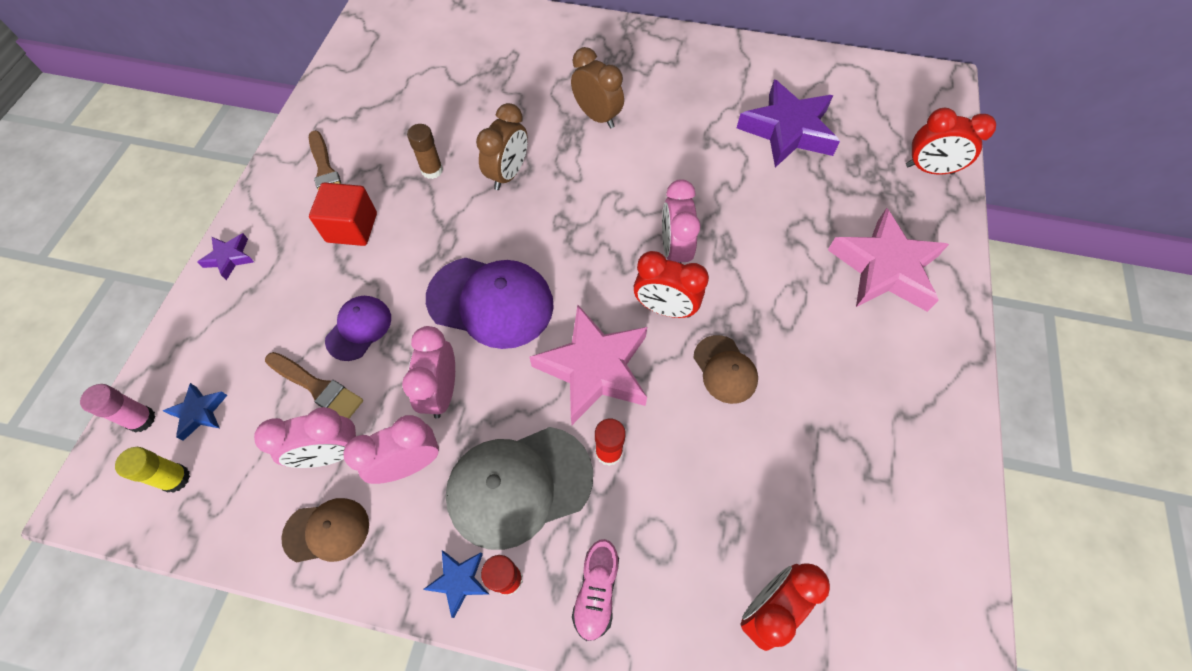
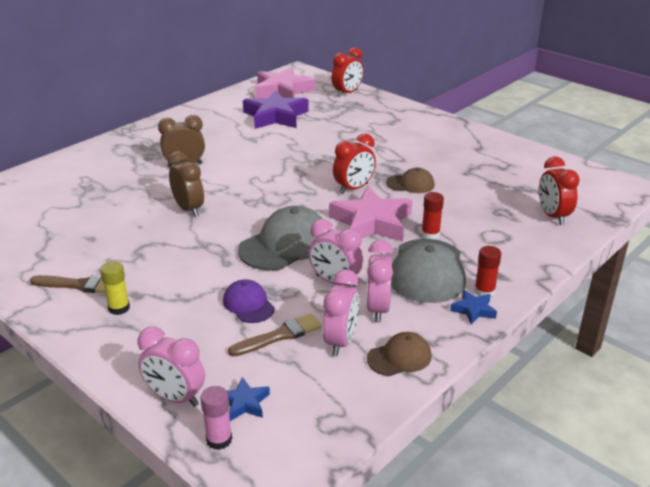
camera: 60 degrees left, 30 degrees down
(175, 478) = (294, 428): yellow glue stick -> yellow glue stick (119, 308)
(229, 258) = (105, 355): purple star -> none
(327, 531) = (399, 357): brown cap -> brown cap turned 45 degrees clockwise
(352, 227) = (152, 286): red cube -> none
(432, 170) = (144, 237): brown glue stick -> none
(491, 302) = (285, 244): purple cap -> grey cap
(596, 591) = (511, 263): pink shoe -> none
(674, 250) = (317, 173): pink clock -> pink clock (175, 398)
(884, 268) = (393, 124): pink star -> pink star (283, 91)

